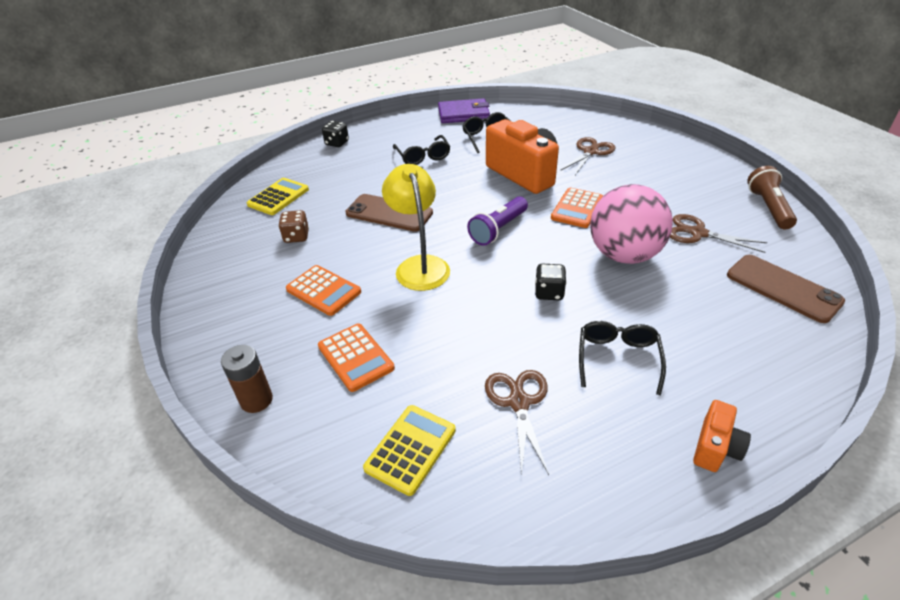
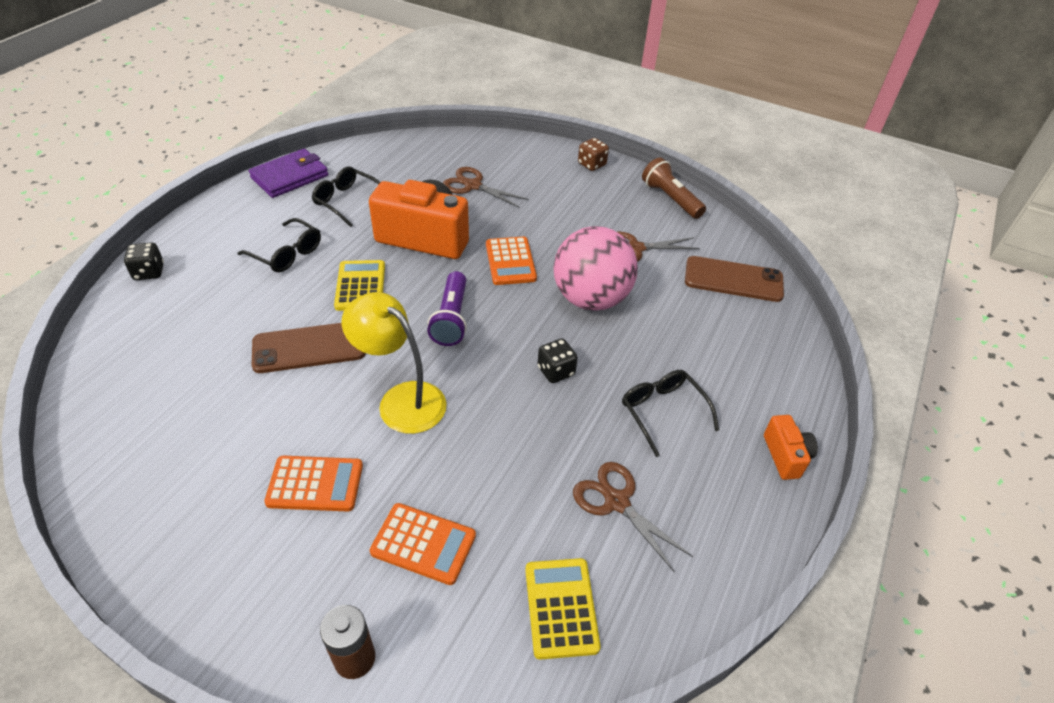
camera: 40 degrees left, 5 degrees up
(278, 197) = (133, 384): yellow calculator -> yellow calculator (360, 286)
(296, 237) = (214, 429): brown dice -> brown dice (591, 164)
(590, 152) = (473, 186): brown scissors -> brown scissors turned 60 degrees counterclockwise

